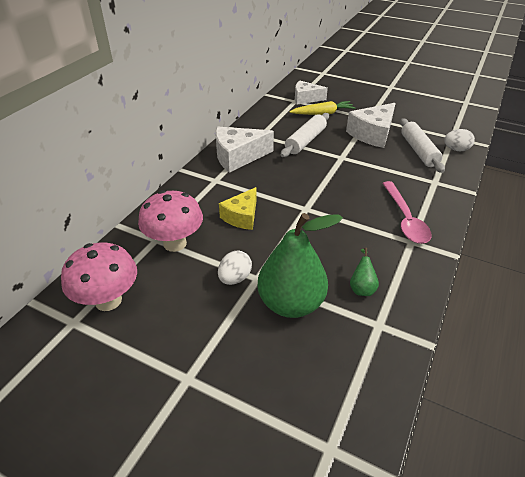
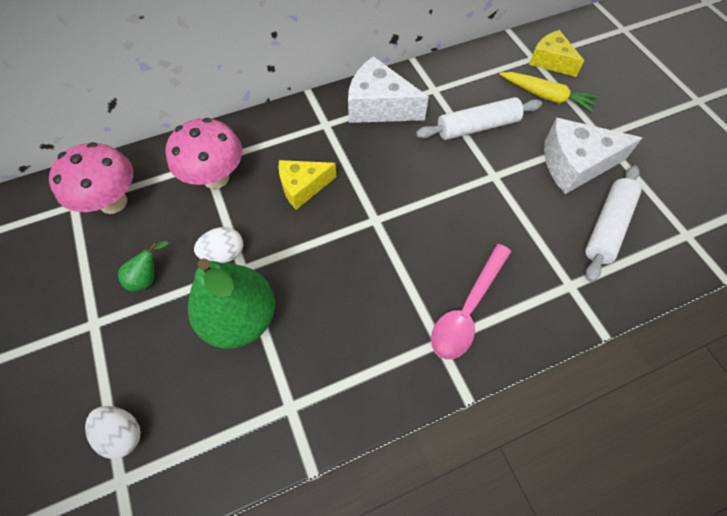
camera: 40 degrees right, 20 degrees up
(305, 98) = (550, 61): white cheese -> yellow cheese
(361, 287) = (321, 354): green pear -> green pear (148, 278)
(456, 149) = (666, 257): white egg -> white egg (122, 433)

